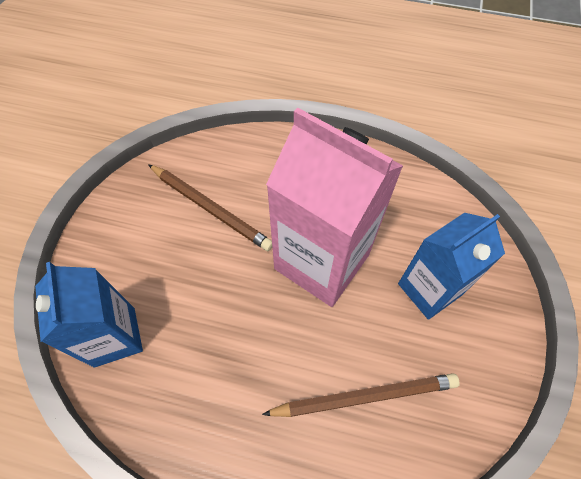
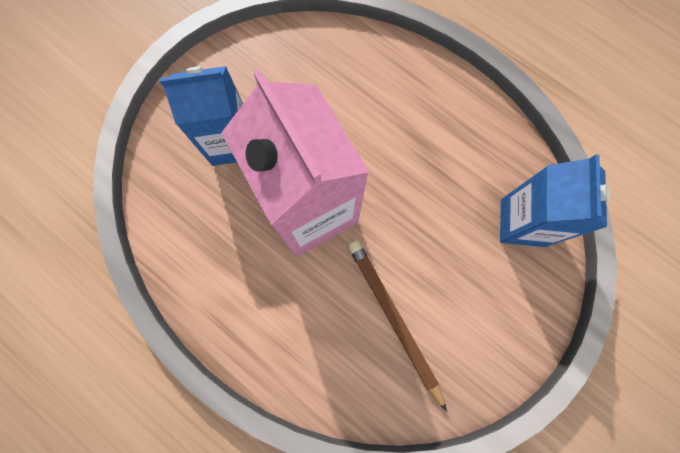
camera: 155 degrees left, 15 degrees up
(364, 397) = (335, 89): brown pencil -> none

